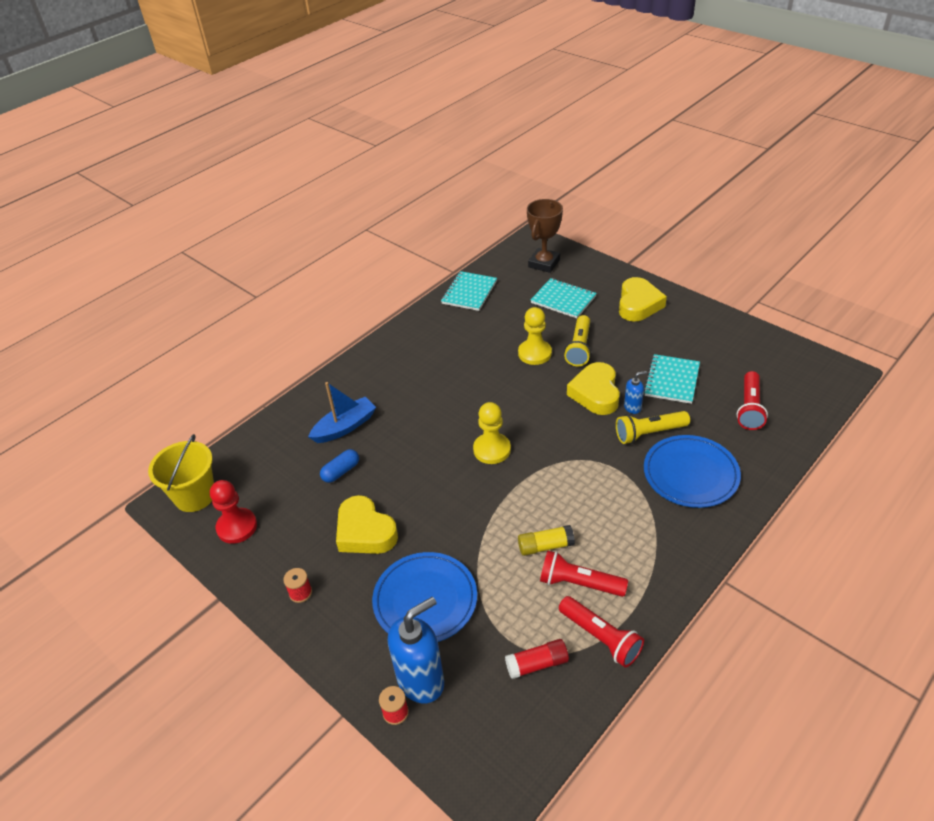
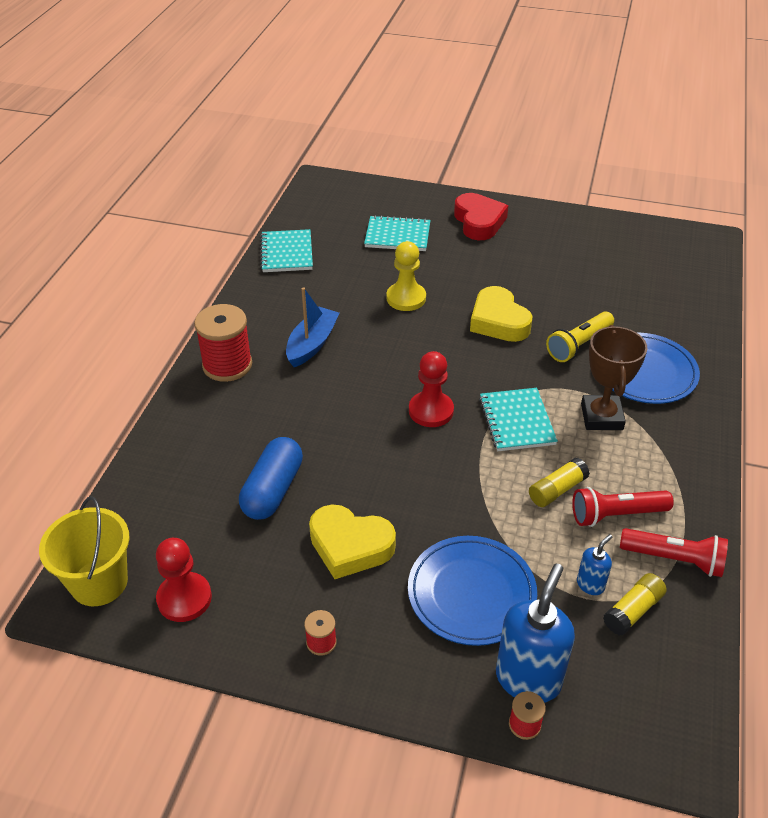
camera: 30 degrees left, 0 degrees up
(341, 471) = (273, 490): blue capsule -> blue capsule, size x1.70
(345, 427) = (241, 439): blue boat -> blue boat (312, 344)
(371, 368) = (227, 365): none -> red spool
(492, 450) = (431, 411): yellow pawn -> red pawn
(537, 664) = (633, 611): red glue stick -> yellow glue stick
(544, 263) = (350, 203): brown trophy -> brown trophy (601, 417)
(579, 348) = (449, 280): yellow flashlight -> none
(632, 407) = (545, 324): blue soap dispenser -> blue soap dispenser (590, 584)
(638, 304) = (479, 222): yellow heart -> red heart
(672, 380) = (564, 287): turquoise notebook -> turquoise notebook (517, 421)
(749, 408) = (653, 294): red flashlight -> none

